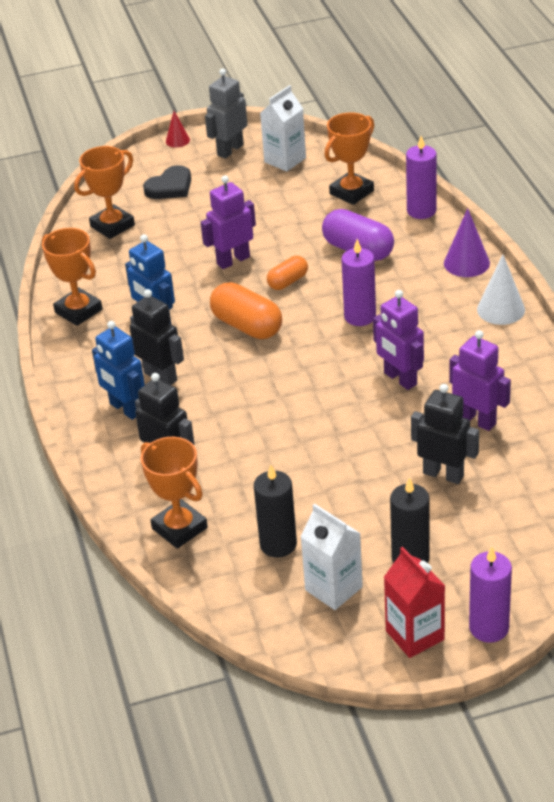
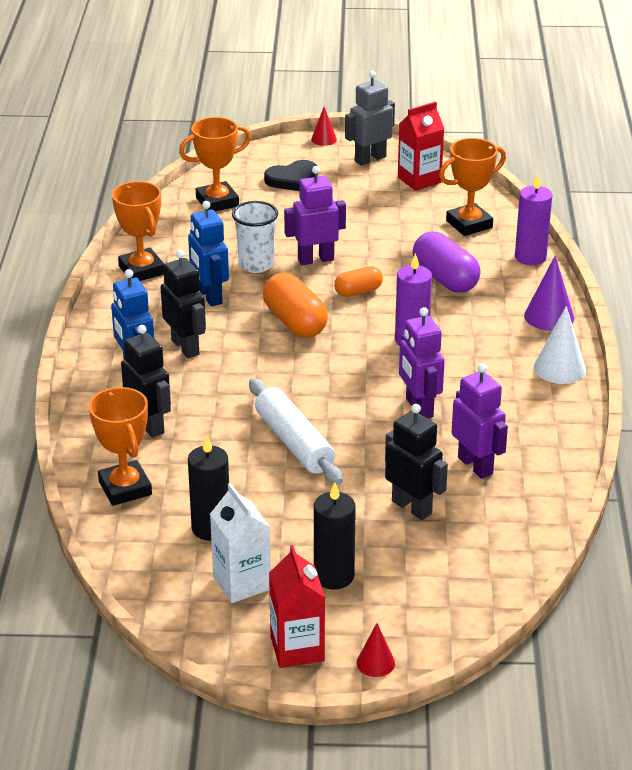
camera: 15 degrees right, 5 degrees down
(181, 279) = (256, 265): none -> white cup
(285, 160) = (419, 180): white carton -> red carton
(308, 442) = (294, 442): none -> white rolling pin
(489, 628) = (375, 662): purple candle -> red cone

